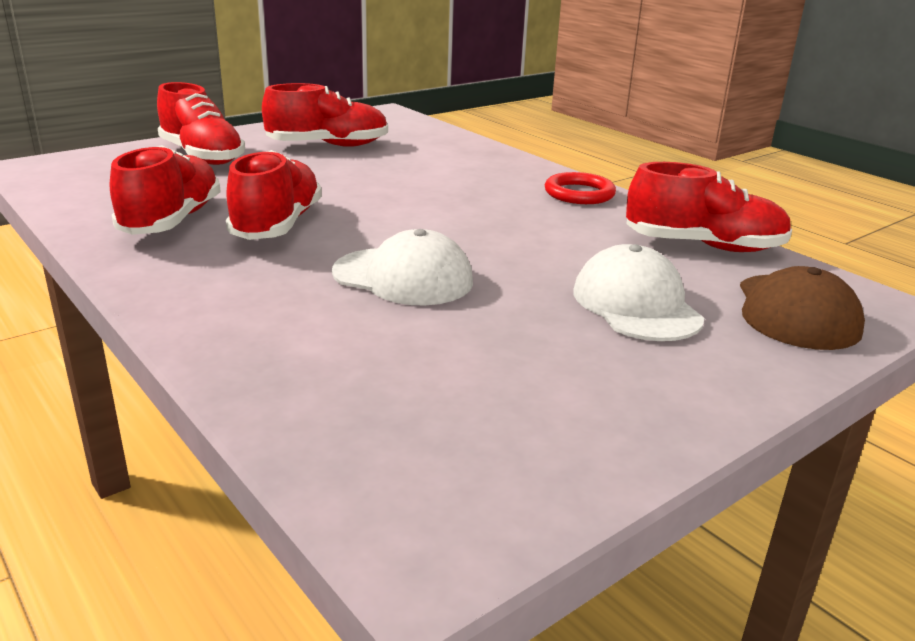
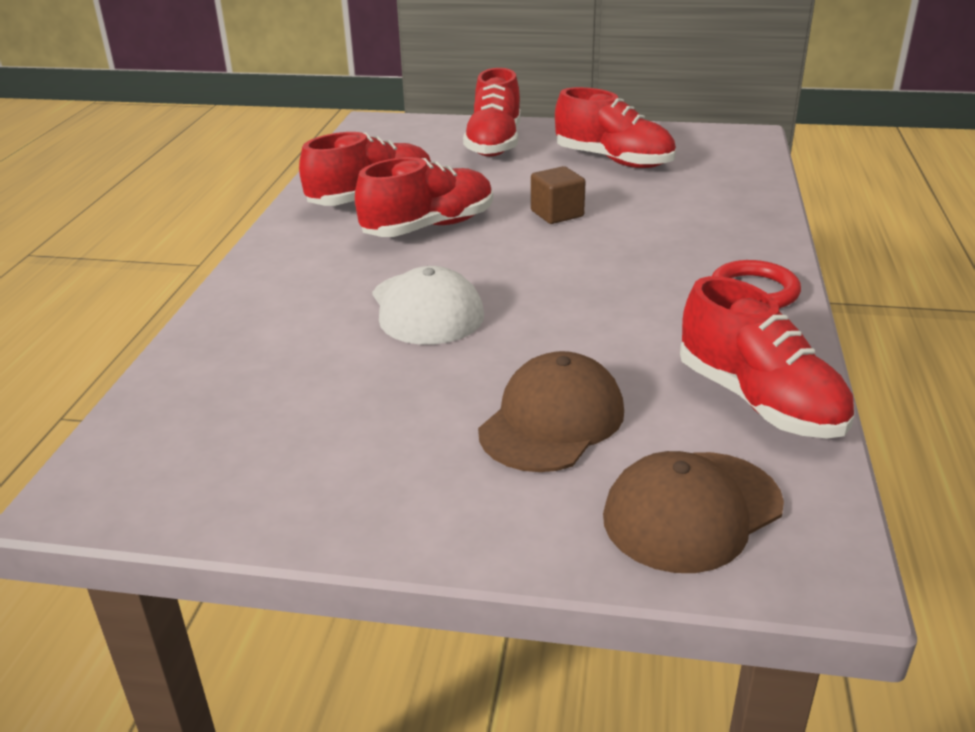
camera: 50 degrees right, 5 degrees up
(361, 188) = (557, 214): none -> brown cube
(636, 304) = (552, 421): white cap -> brown cap

